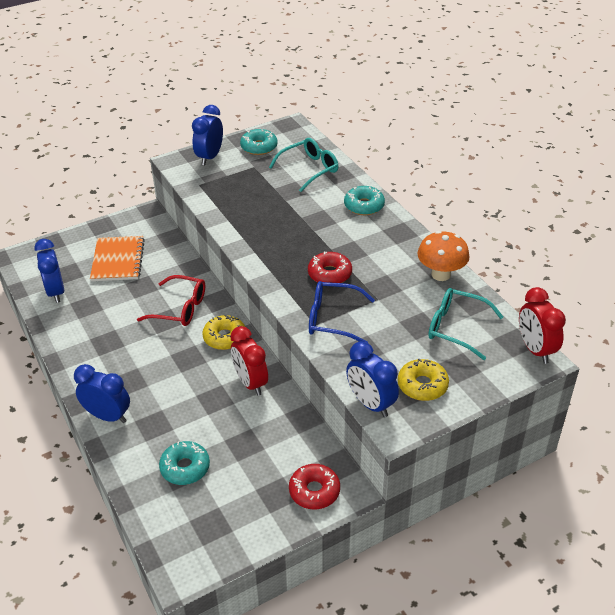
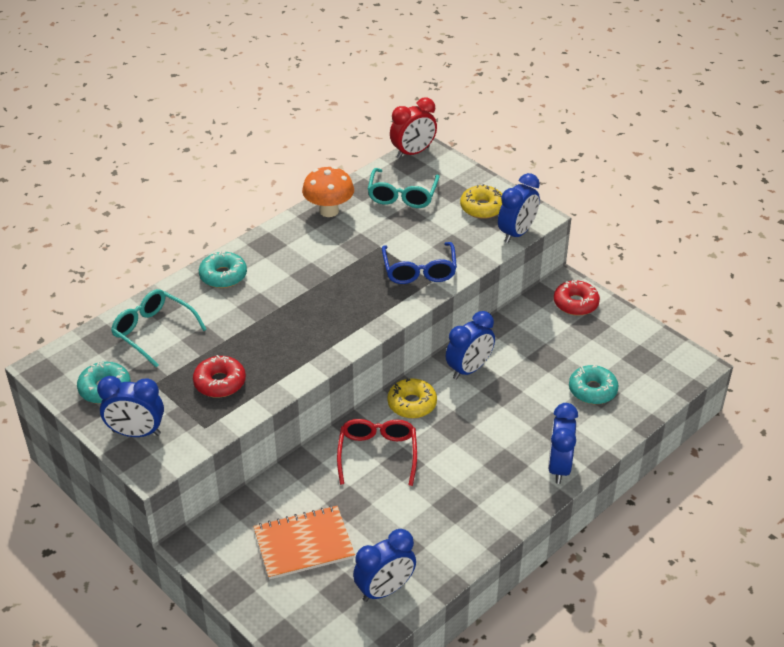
camera: 105 degrees left, 0 degrees up
(250, 383) = (469, 369): red clock -> blue clock
(329, 274) = (352, 283): red donut -> red donut (220, 382)

